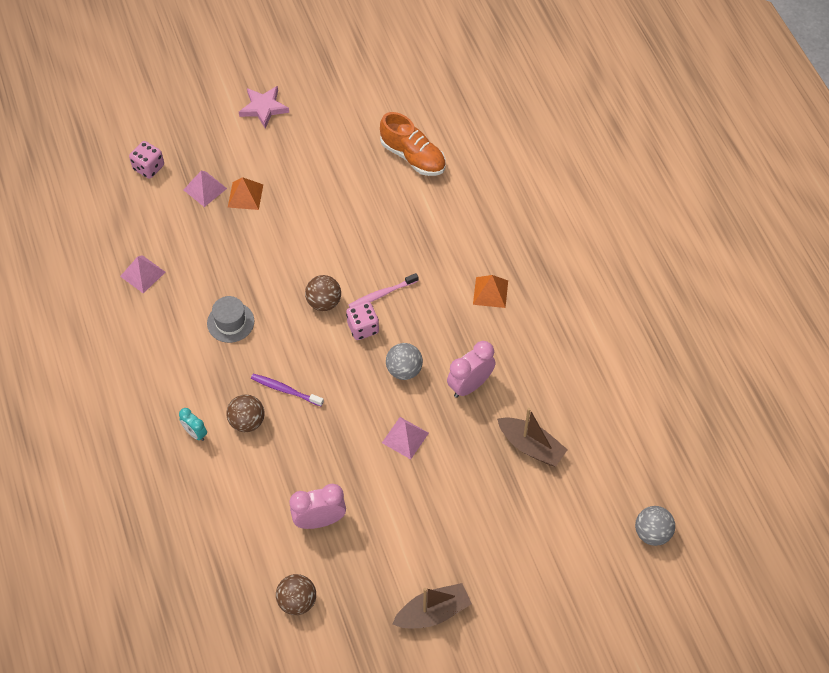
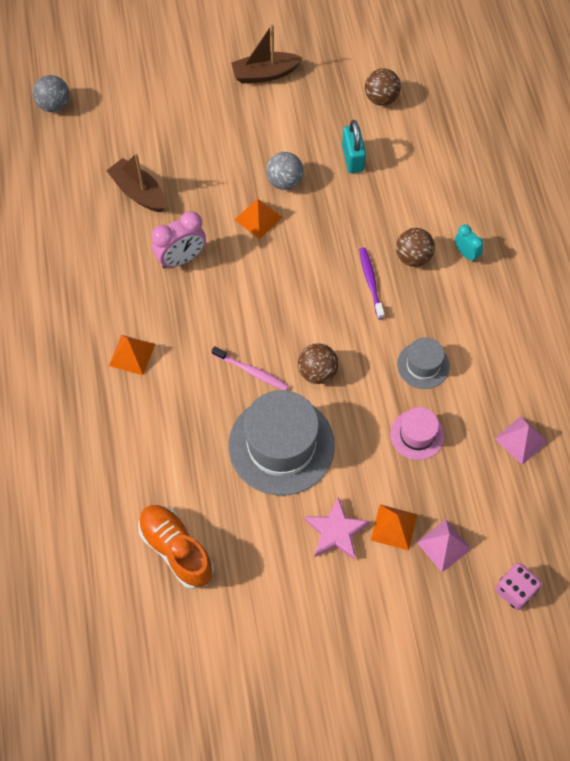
camera: 170 degrees left, 5 degrees up
(232, 265) = (417, 435): none -> pink hat
(263, 108) = (358, 663): pink star -> pink star (336, 532)
(285, 390) = (371, 282): purple toothbrush -> purple toothbrush turned 135 degrees counterclockwise
(319, 520) = (352, 158): pink clock -> turquoise padlock
(345, 240) = (281, 445): none -> grey hat
(363, 328) = (279, 336): pink dice -> none
(382, 294) = (251, 371): pink toothbrush -> pink toothbrush turned 45 degrees clockwise
(404, 370) = (245, 284): grey ball -> grey ball (284, 181)
(405, 437) = (258, 218): pink pyramid -> orange pyramid

